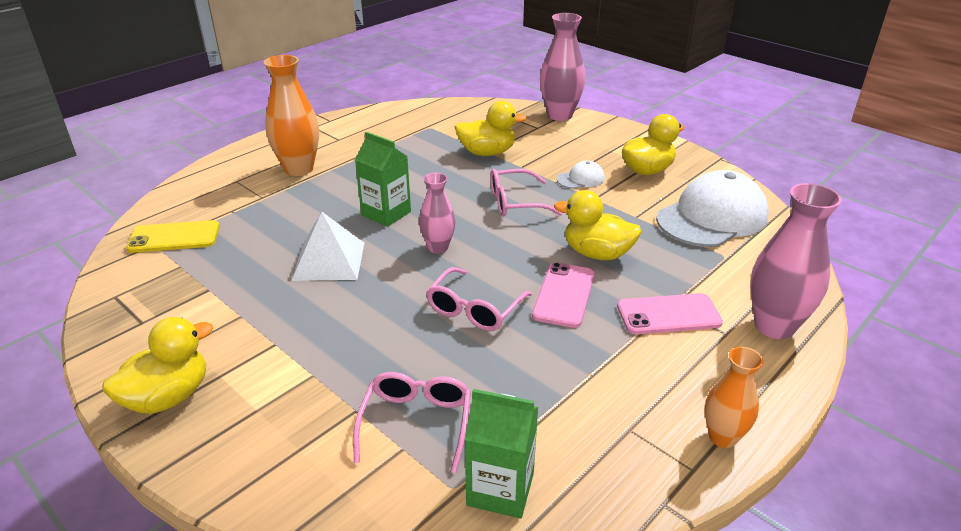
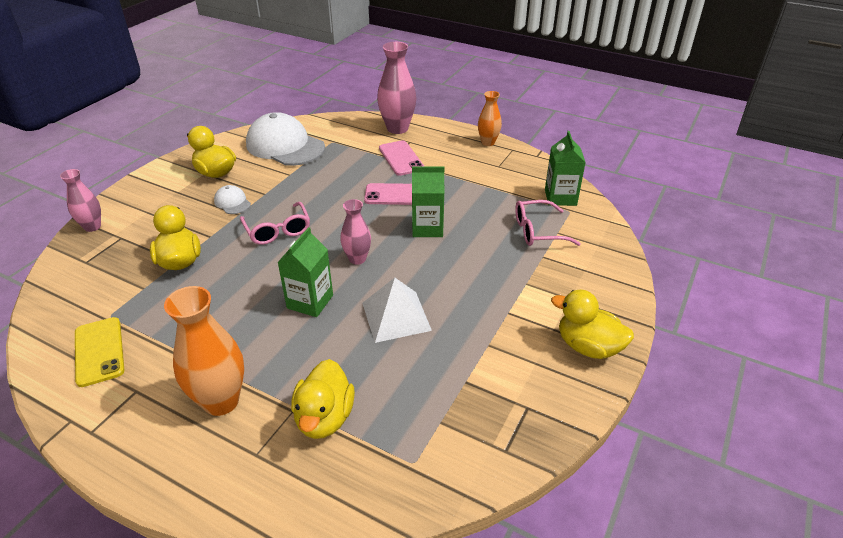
camera: 105 degrees left, 5 degrees up
(174, 237) = (394, 454): yellow phone -> yellow phone (99, 351)
(474, 309) = (427, 228): pink glasses -> green carton
(560, 115) = (92, 227): pink vase -> pink vase, size x0.60
(597, 253) = (343, 186): yellow duck -> yellow duck (324, 417)

